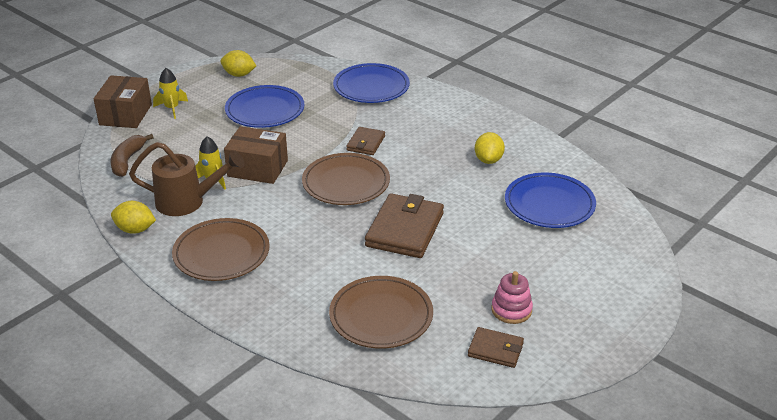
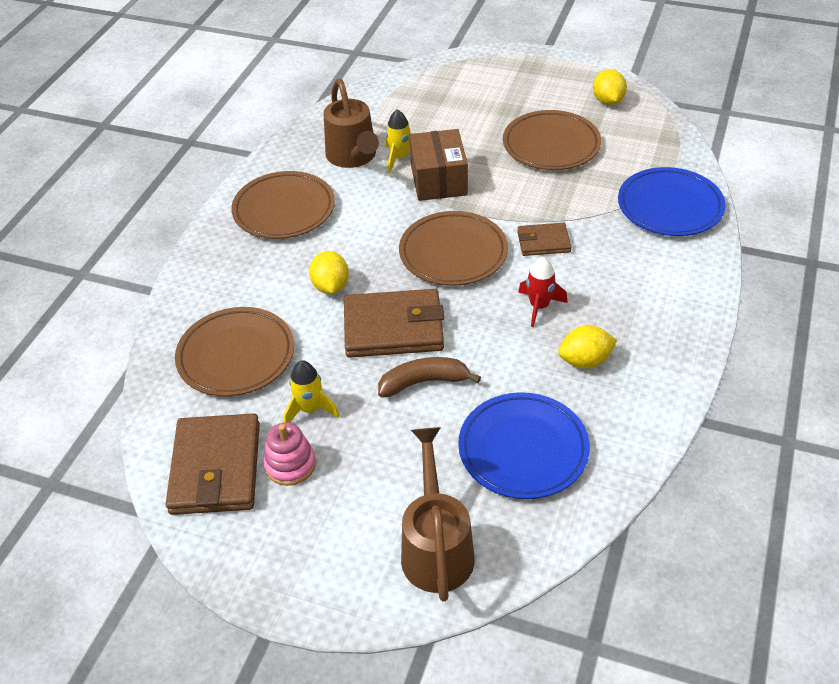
camera: 70 degrees right, 10 degrees up
(125, 114) = (472, 63): brown box -> none
(127, 161) = (396, 96): brown banana -> brown banana (423, 382)
(135, 230) = (293, 144): yellow lemon -> yellow lemon (330, 286)
(172, 108) = (505, 85): yellow rocket -> yellow rocket (310, 409)
(265, 110) = (551, 145): blue plate -> brown plate
(427, 163) = (539, 306): none -> red rocket
(495, 350) = (216, 468): brown wallet -> brown wallet, size x1.83
(612, 260) = (436, 547): none -> brown watering can

